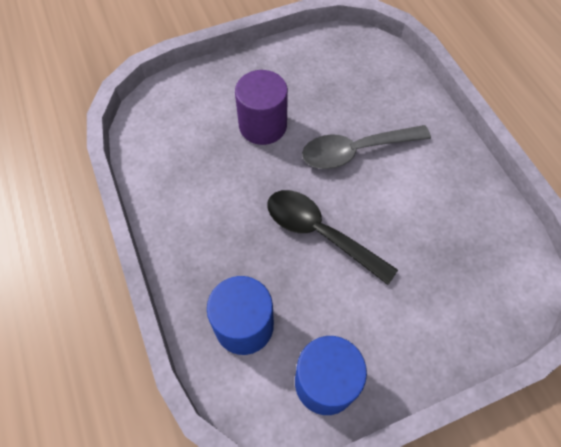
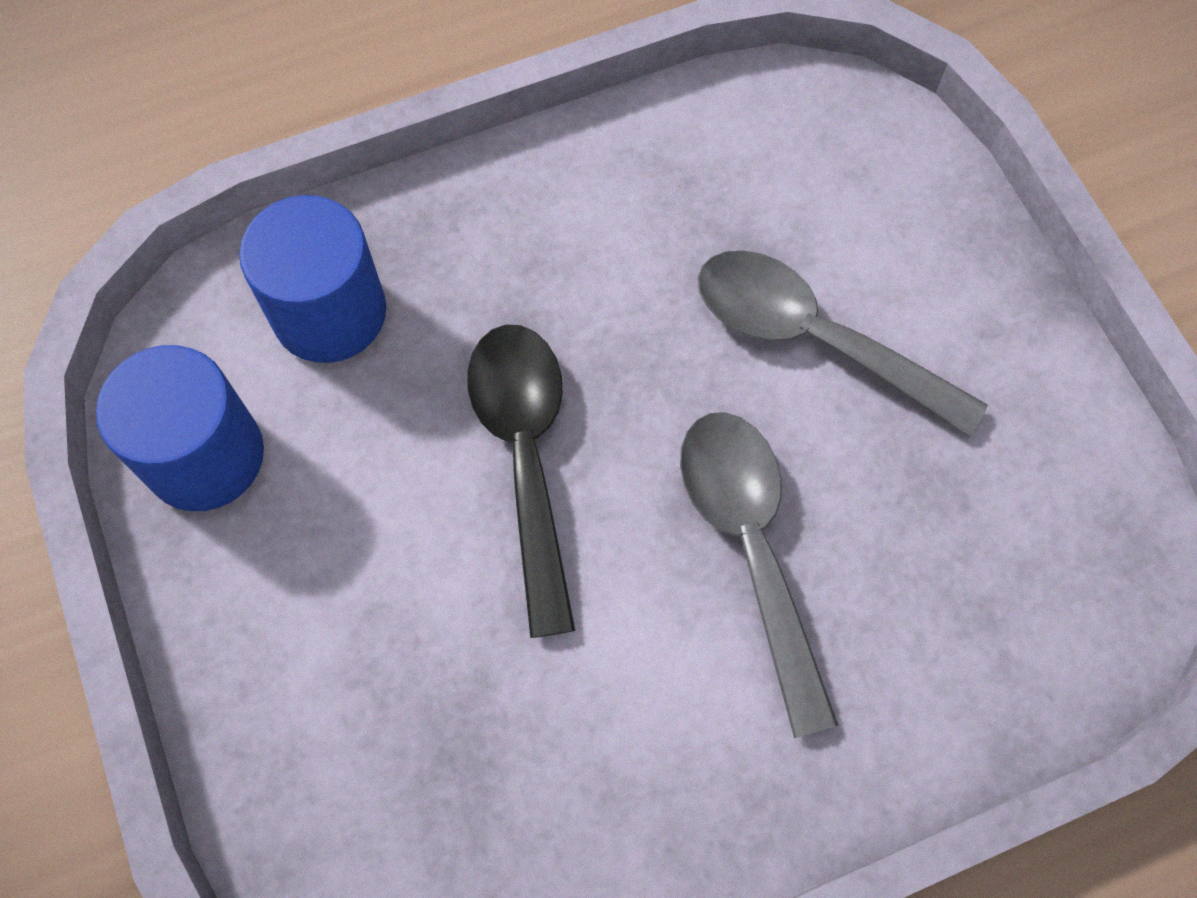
camera: 90 degrees right, 5 degrees up
(263, 126) = (814, 339): purple cylinder -> grey spoon
(320, 233) = (526, 457): black spoon -> black spoon turned 45 degrees counterclockwise

